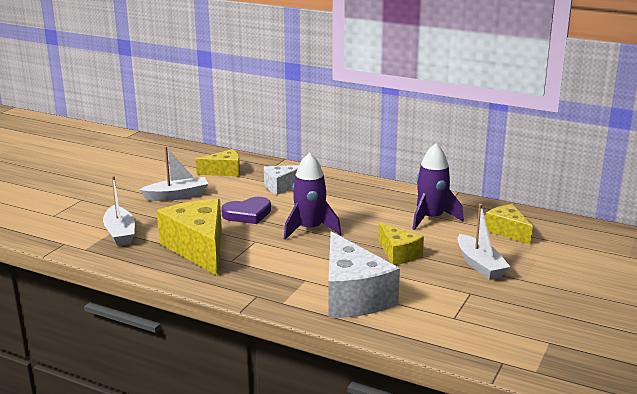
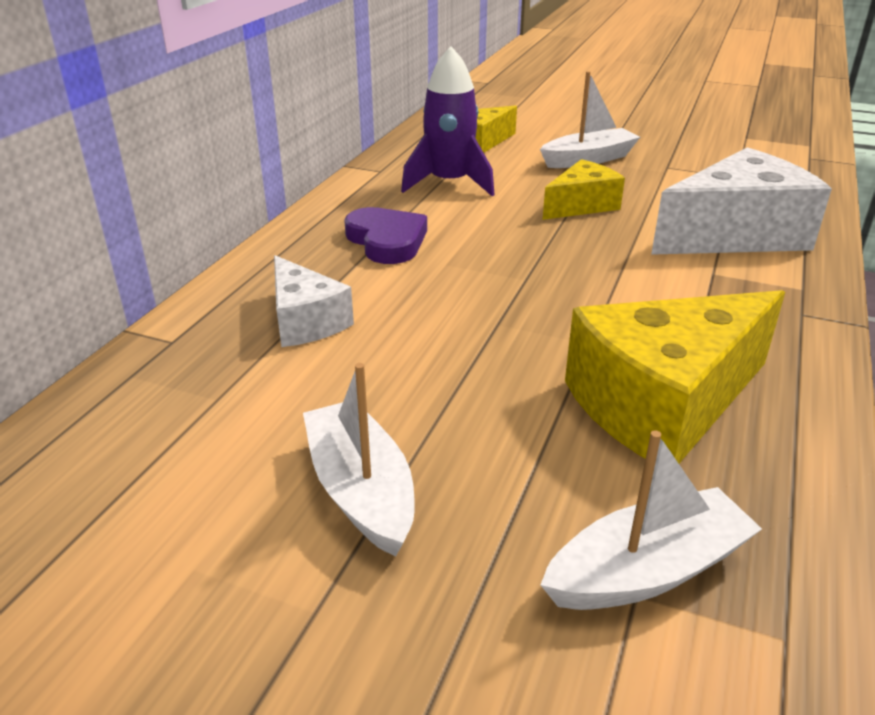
camera: 95 degrees left, 10 degrees up
(224, 171) = (187, 419): yellow cheese -> none
(247, 214) = (465, 354): purple heart -> purple heart (387, 241)
(309, 229) = (520, 278): purple rocket -> none

